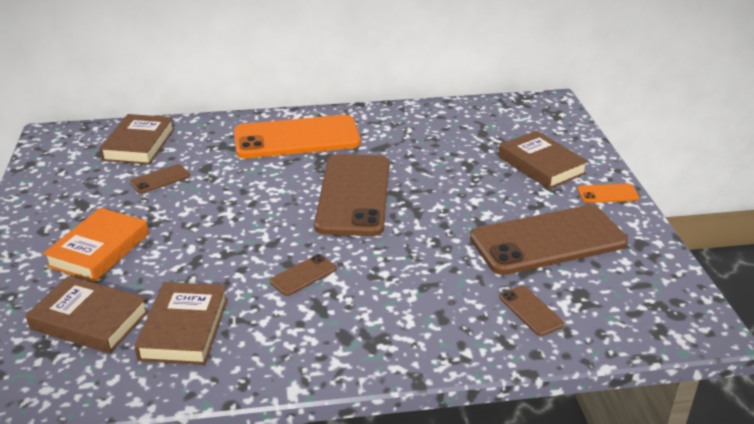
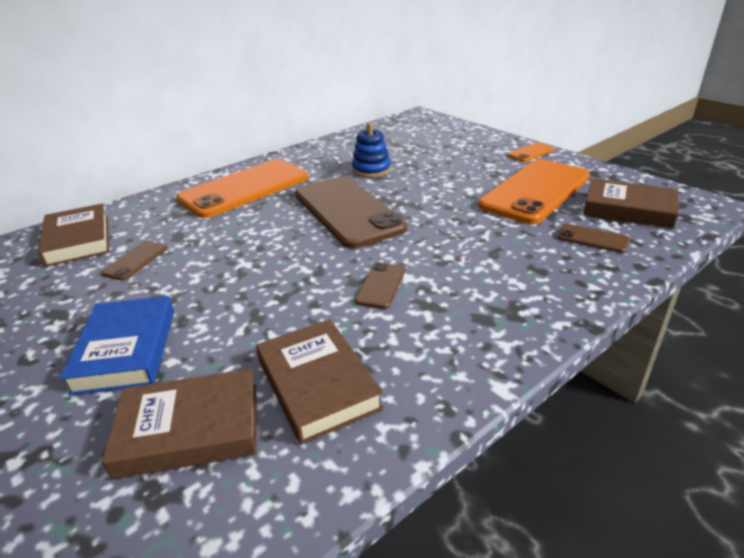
camera: 30 degrees left, 0 degrees up
(99, 250) = (126, 350): orange book -> blue book
(424, 157) = (371, 170): none -> blue stacking toy
(541, 165) = (463, 150): brown book -> brown book (628, 209)
(548, 240) = (535, 191): brown phone -> orange phone

